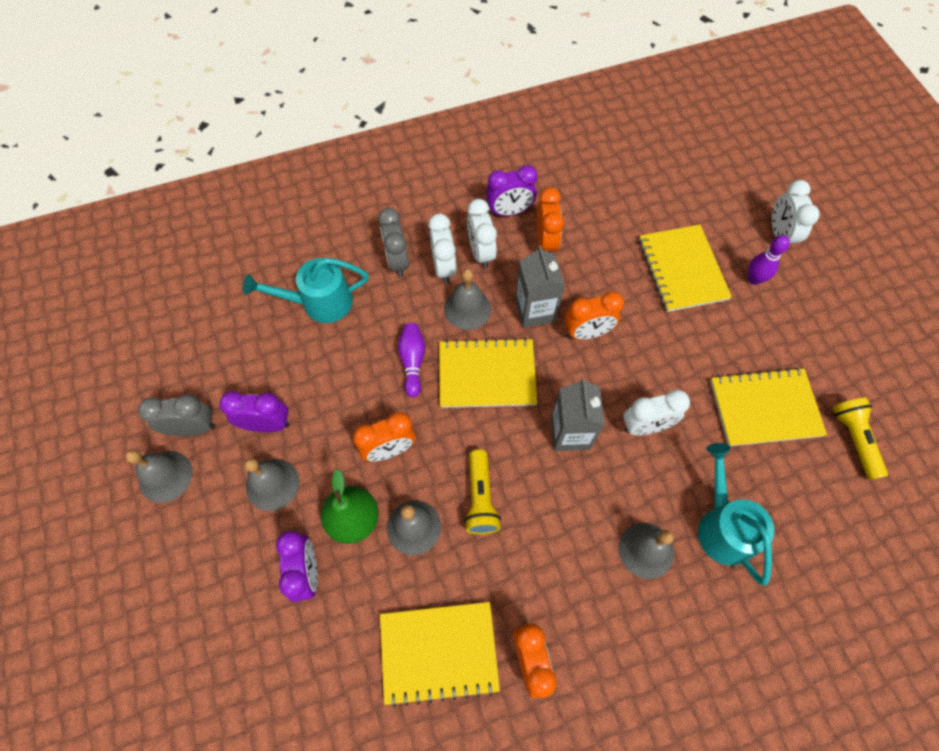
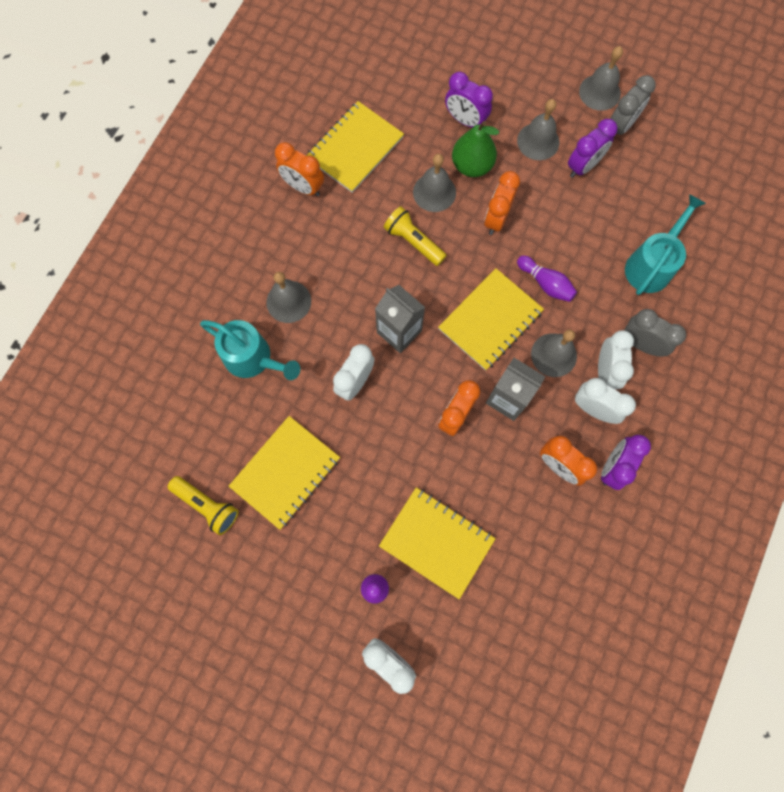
camera: 135 degrees right, 10 degrees up
(443, 267) = (605, 371): white clock -> white clock turned 120 degrees counterclockwise

